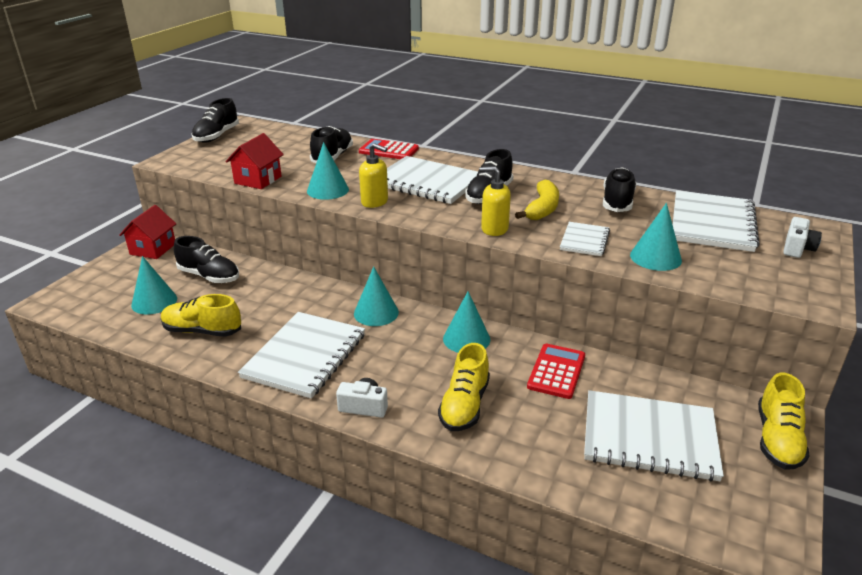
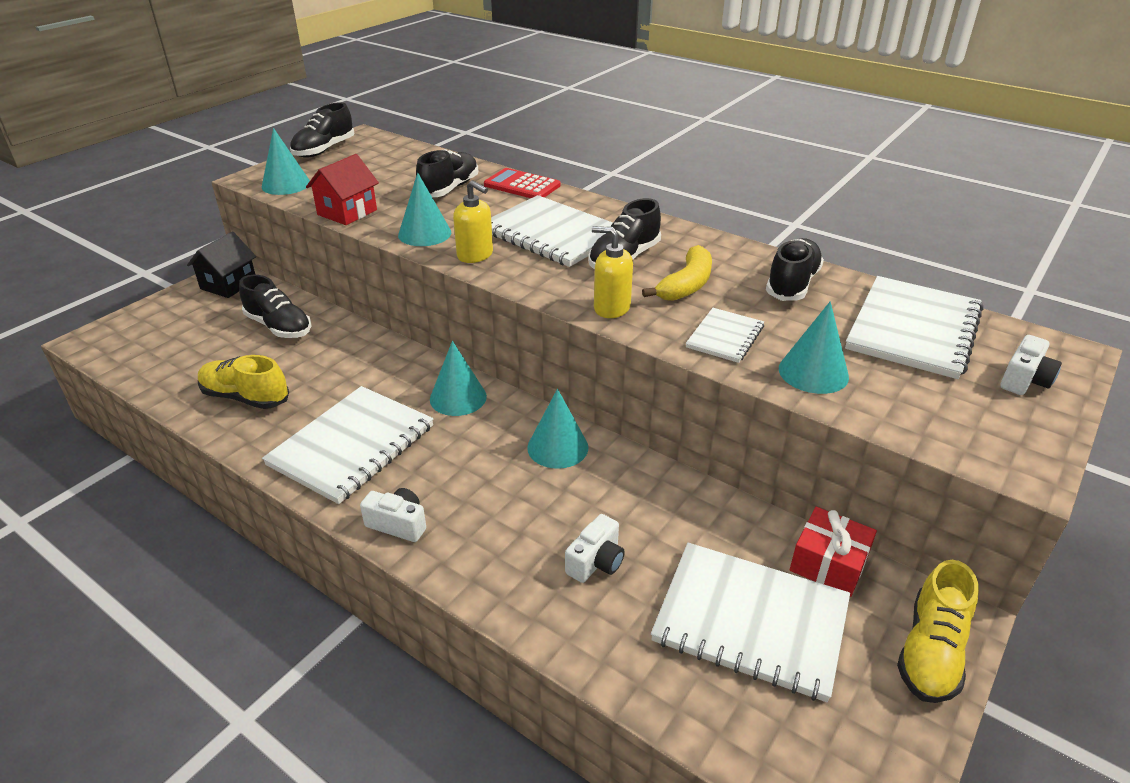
camera: 10 degrees right, 5 degrees up
(153, 249) = (228, 285): red house -> black house
(154, 301) = (205, 353): turquoise cone -> turquoise cone (286, 184)
(464, 405) = (523, 540): yellow shoe -> none
(524, 413) = (596, 562): none -> white camera
(556, 371) = (658, 508): red calculator -> none
(690, 392) = (828, 563): none -> red gift

